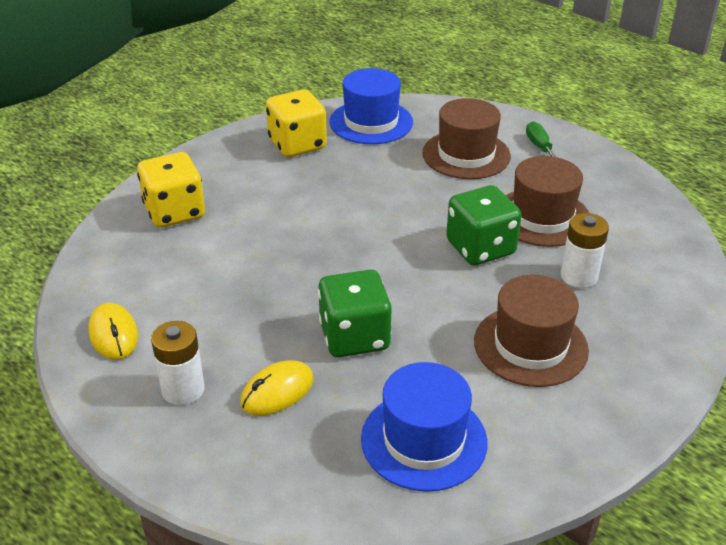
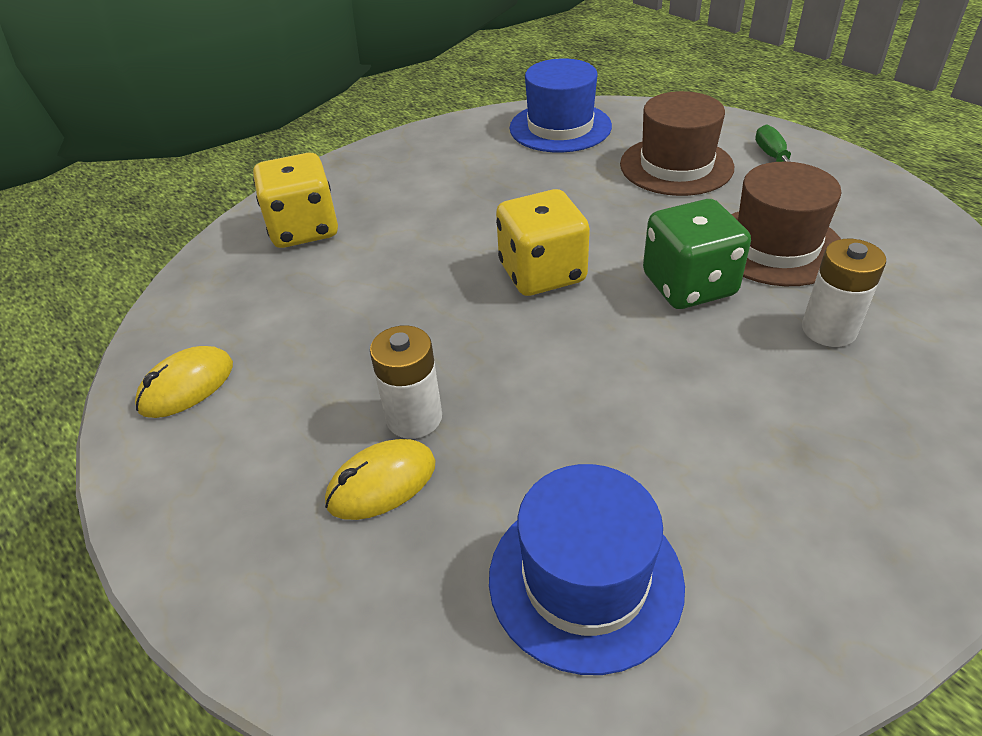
camera: 10 degrees right, 5 degrees up
(113, 334) = (187, 386): yellow mouse -> yellow mouse turned 60 degrees clockwise
(183, 390) = (254, 472): white battery -> white battery (414, 418)
(297, 144) = (467, 152): yellow dice -> yellow dice (542, 273)
(354, 337) = (502, 405): green dice -> none
(530, 345) = (757, 432): brown hat -> none

